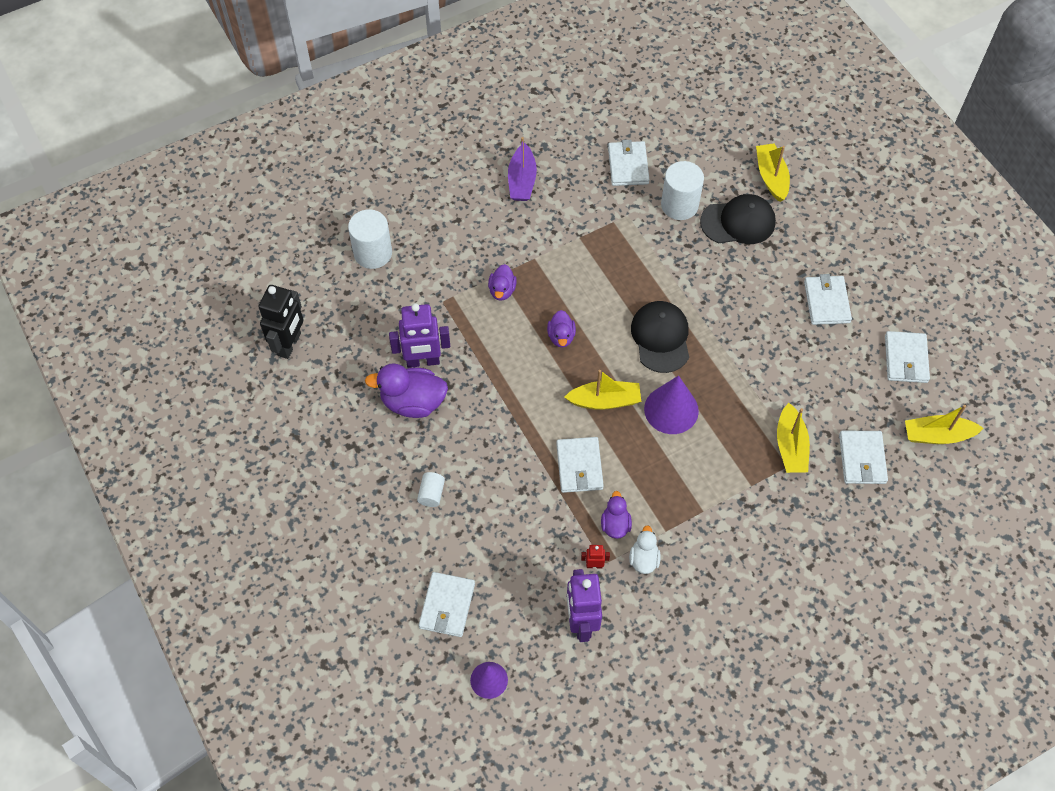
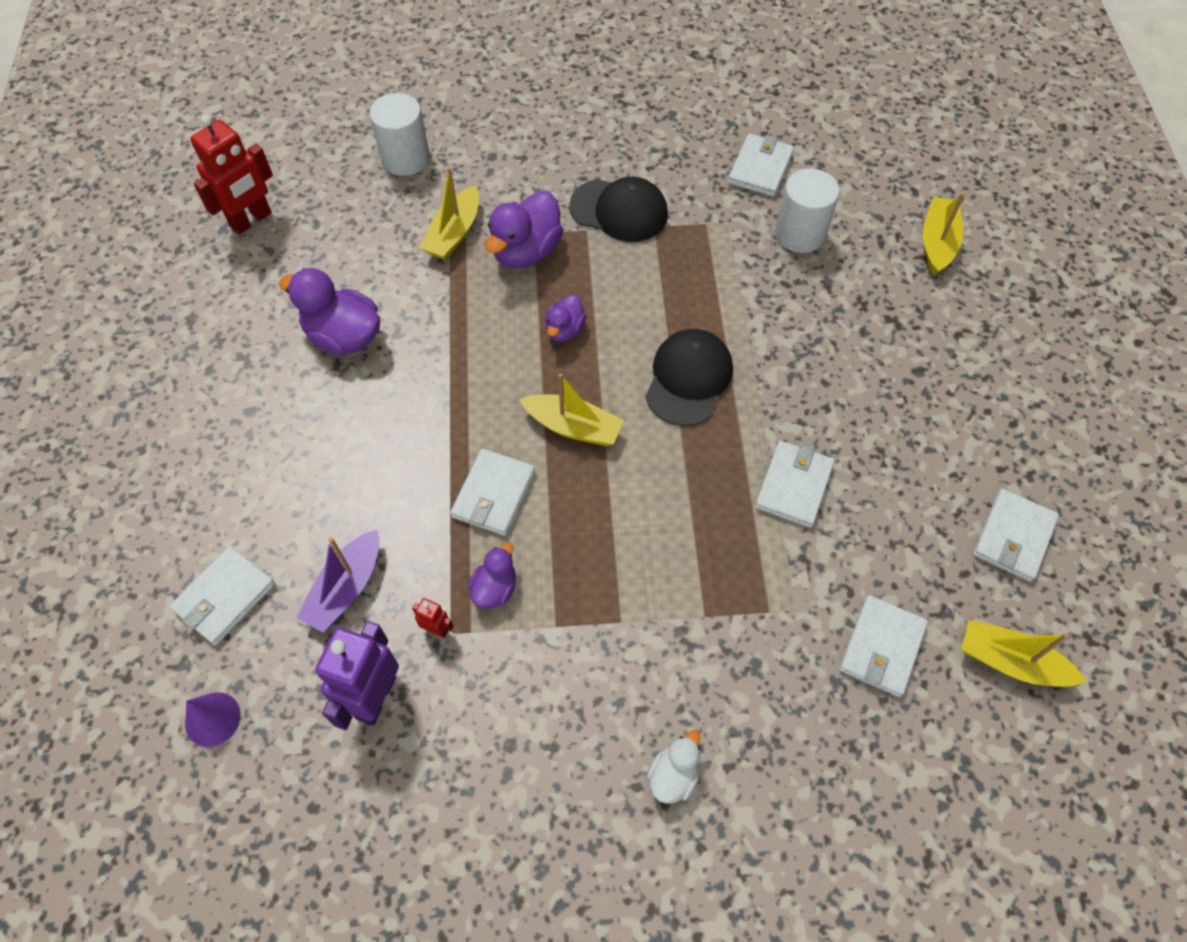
camera: 25 degrees right, 0 degrees up
(289, 344) = (251, 220): black robot -> red robot
(423, 361) = (385, 295): purple robot -> none
(431, 494) = (296, 451): white cylinder -> none
(502, 290) = (526, 251): purple duck -> purple duck, size x1.77
(522, 180) = (623, 141): purple boat -> purple boat (346, 588)
(644, 559) = (505, 651): white duck -> white duck (673, 775)
(671, 409) = (652, 472): purple cone -> none
(738, 222) = (865, 279): black cap -> black cap (619, 210)
(790, 446) = (787, 586): yellow boat -> yellow boat (454, 233)
(826, 302) = (935, 419): white wallet -> white wallet (794, 486)

